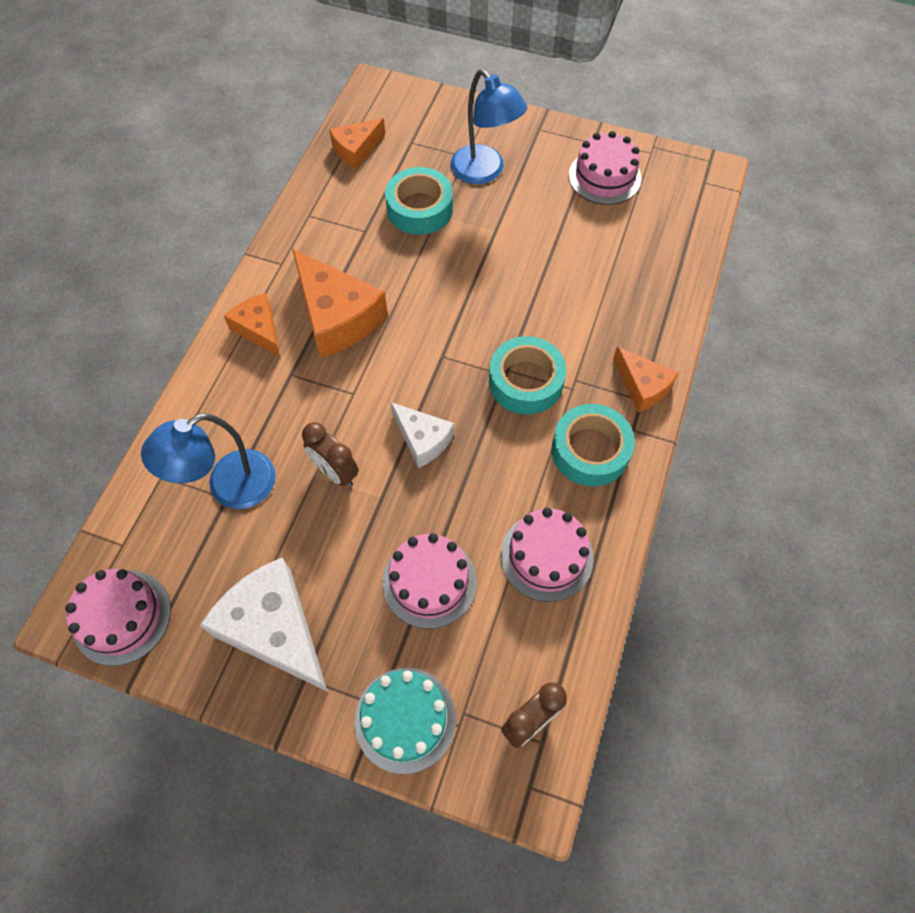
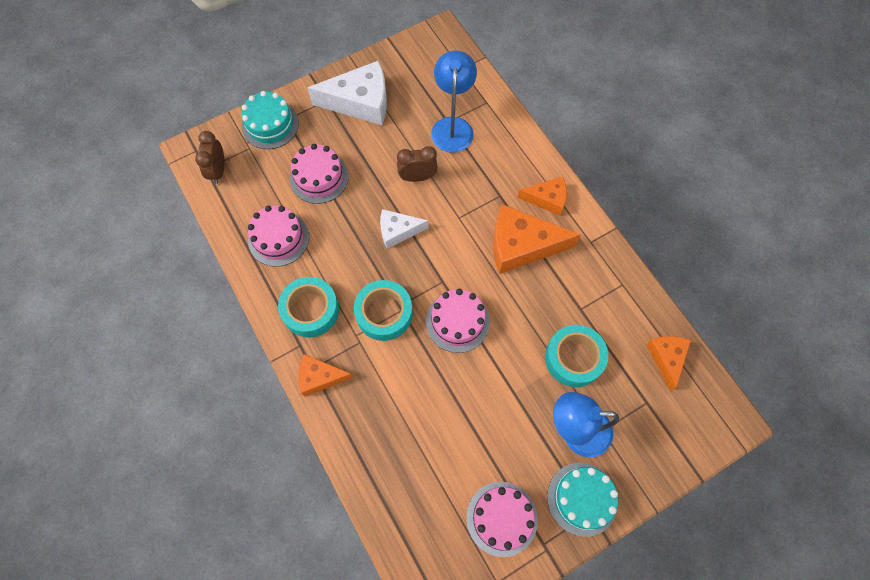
camera: 130 degrees right, 5 degrees up
(122, 617) = (423, 51): pink cake -> pink cake (457, 321)
(534, 139) = (582, 499): none -> turquoise cake

